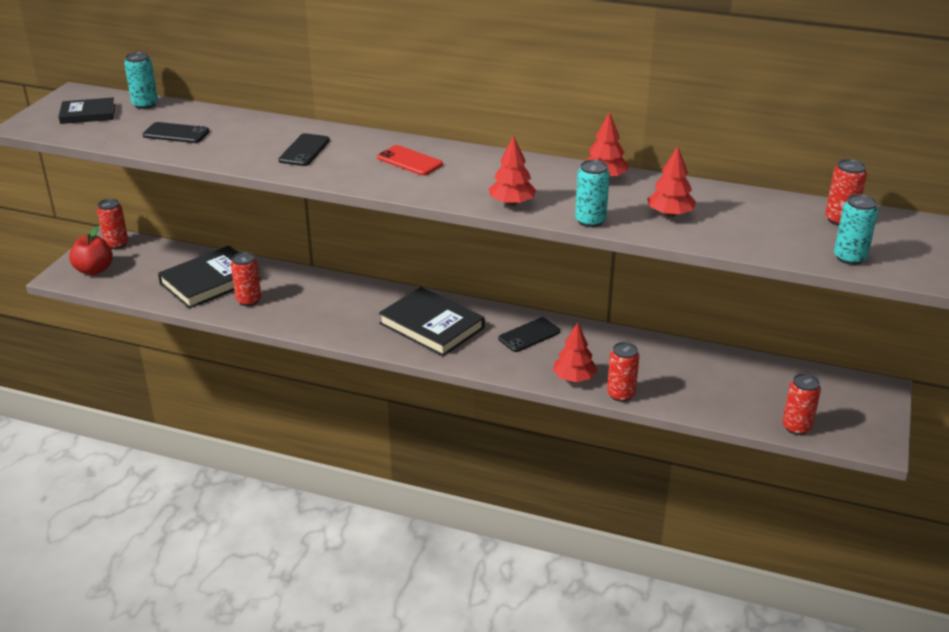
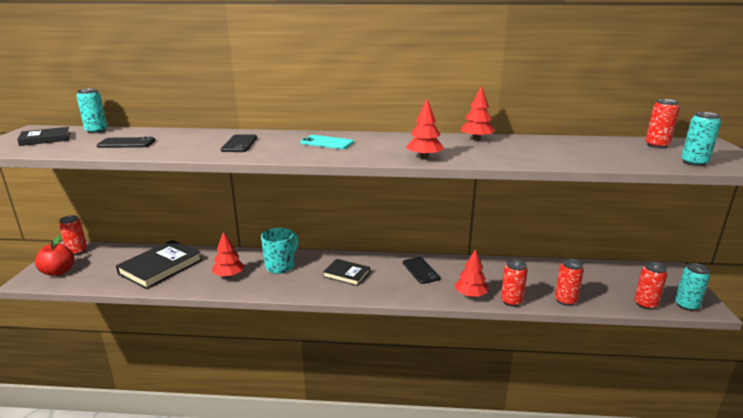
camera: 15 degrees left, 10 degrees down
(249, 300) = (196, 276): red can -> red can (565, 300)
(354, 302) = (281, 266): none -> turquoise mug
(409, 161) = (327, 143): red phone -> turquoise phone
(431, 326) = (346, 274): black book -> black book, size x0.59
(529, 335) = (421, 270): black phone -> black phone turned 60 degrees counterclockwise
(590, 221) = (492, 161): turquoise can -> turquoise can (686, 305)
(670, 214) = (543, 153): red tree -> red tree (229, 275)

